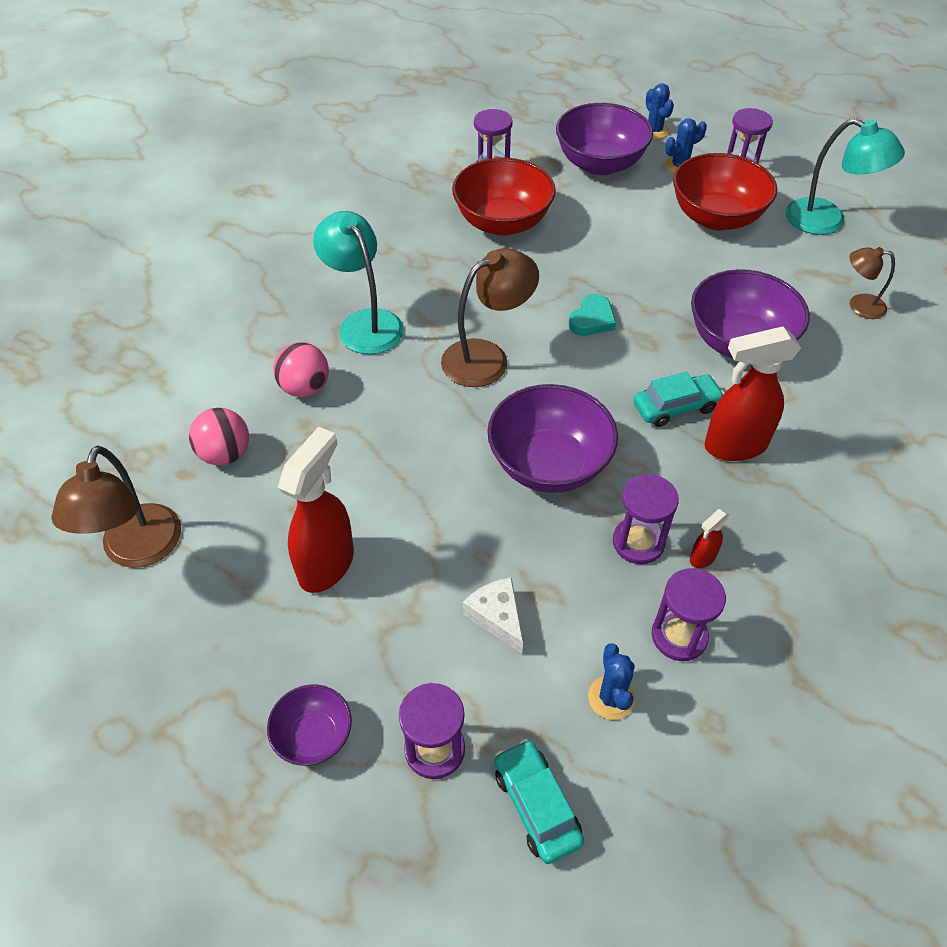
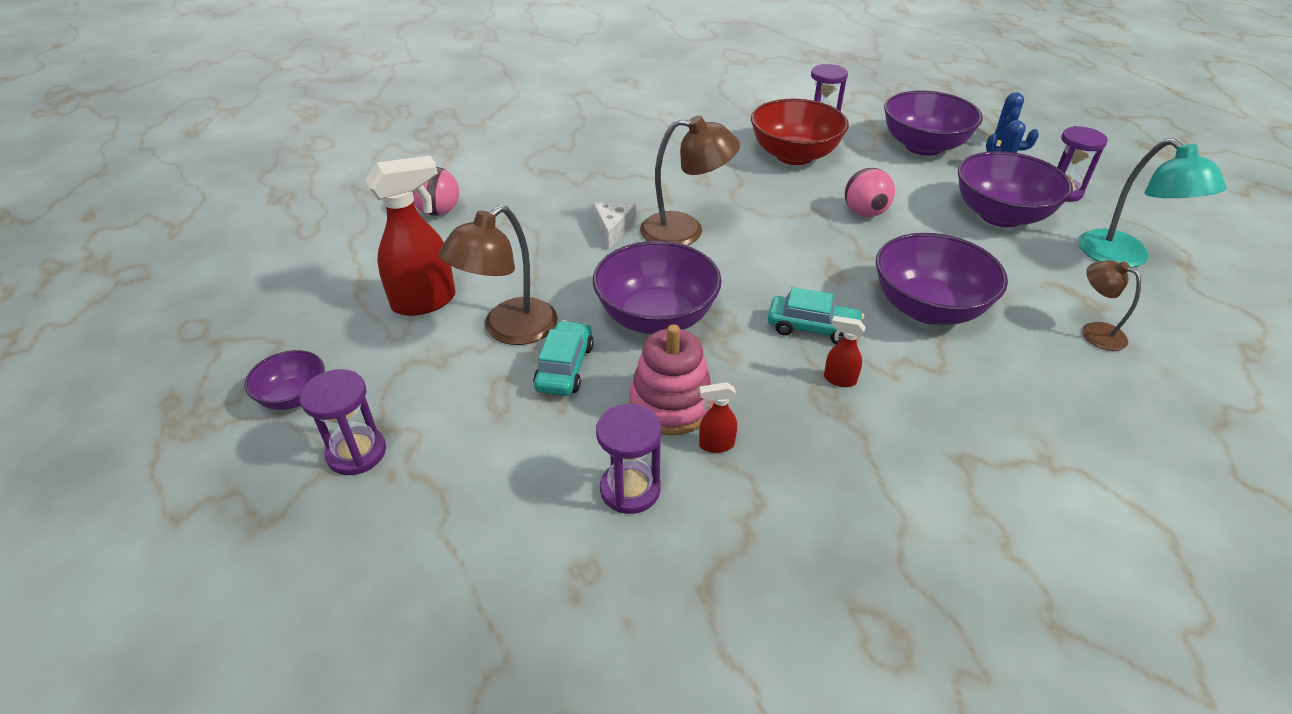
camera: 35 degrees right, 10 degrees down
(137, 551) = (326, 239): brown lamp -> brown lamp (509, 330)
(305, 388) = (532, 197): pink ball -> pink ball (864, 213)
(364, 323) = (617, 177): turquoise lamp -> none
(497, 617) = (500, 395): white cheese -> white cheese (613, 228)
(537, 805) = (380, 536): turquoise car -> turquoise car (565, 367)
(592, 319) = (802, 241): turquoise heart -> none
(611, 697) = (522, 499): blue cactus -> none
(638, 542) = (671, 405): purple hourglass -> pink stacking toy
(716, 217) = (1000, 215): red bowl -> purple bowl
(734, 446) = (839, 379): red spray bottle -> red spray bottle, size x0.46

